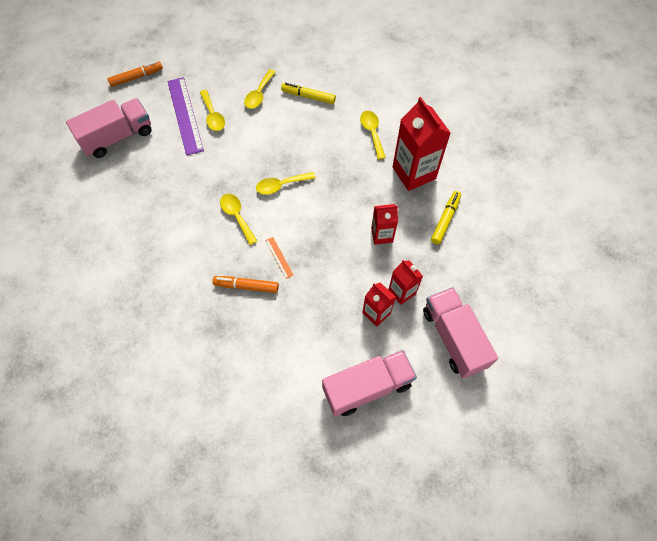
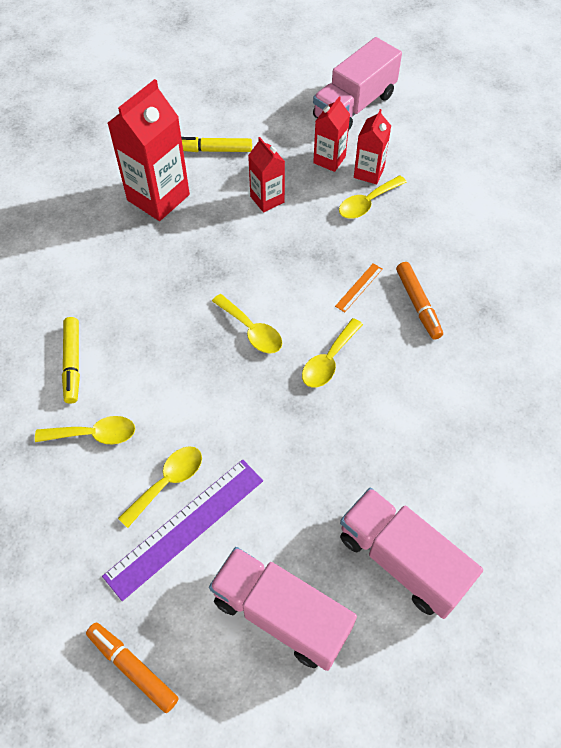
camera: 115 degrees left, 5 degrees down
(367, 387) = (453, 154): pink truck -> pink truck (402, 560)
(372, 133) = (111, 261): yellow spoon -> yellow spoon (367, 203)

